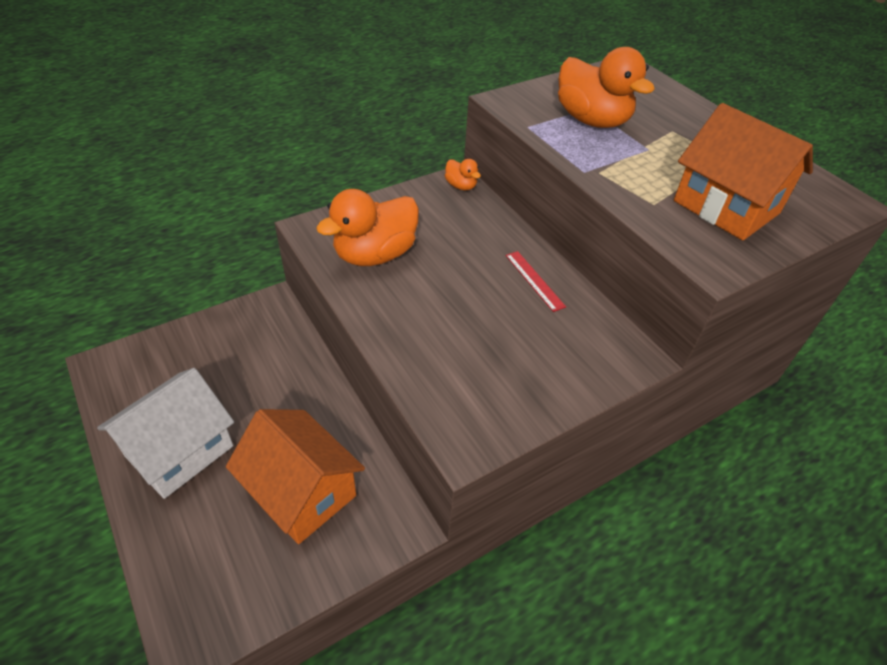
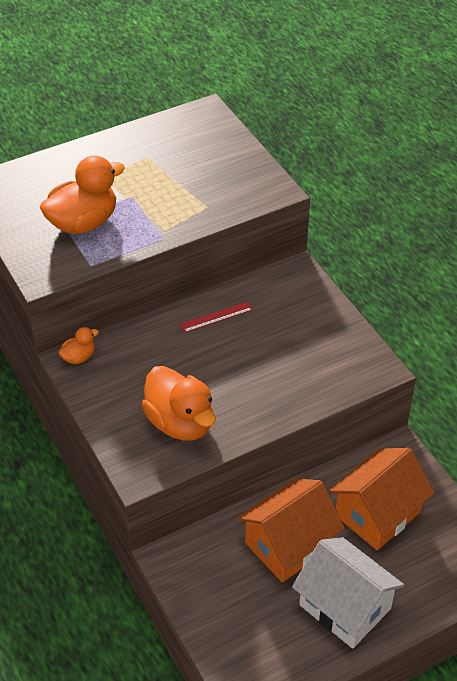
camera: 85 degrees left, 0 degrees up
(726, 207) = (211, 171): orange house -> orange house (288, 544)

